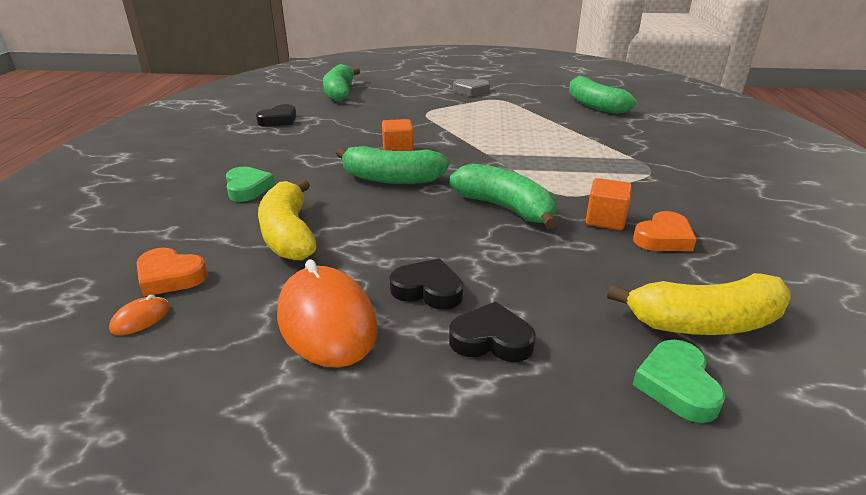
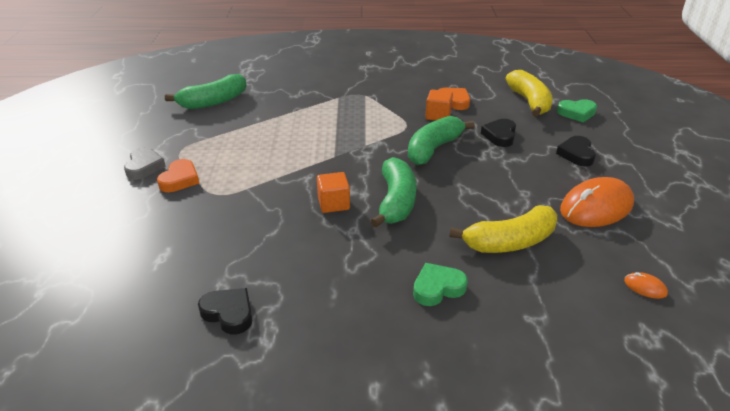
camera: 95 degrees left, 5 degrees up
(170, 277) = (595, 290): orange heart -> orange heart (180, 179)
(340, 93) = (114, 274): green banana -> none
(428, 290) = (546, 175): black heart -> black heart (500, 136)

